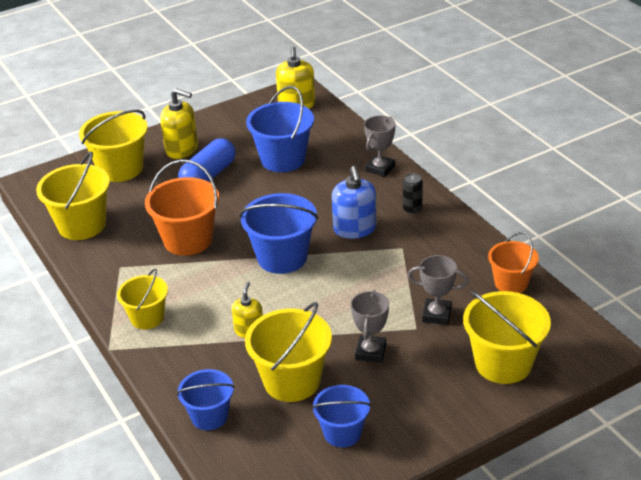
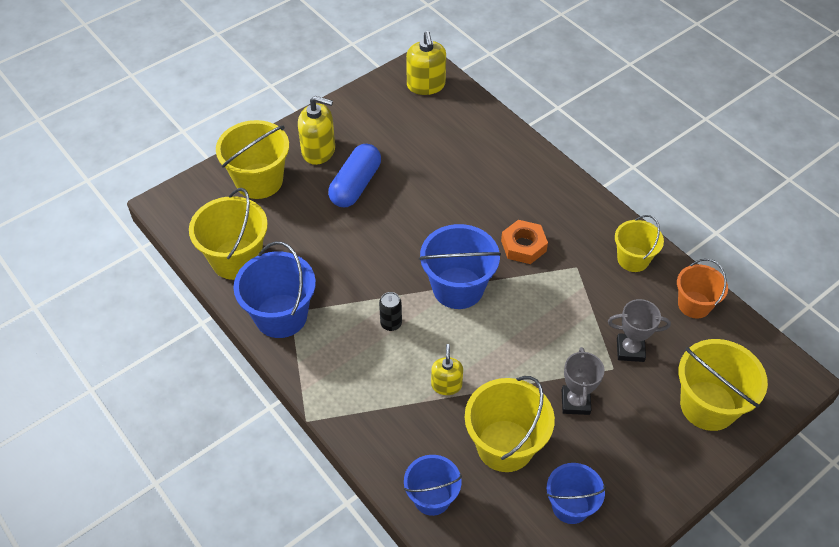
camera: 10 degrees left, 15 degrees up
(147, 318) = (336, 377): yellow bucket -> yellow bucket (633, 259)
(188, 240) = (354, 271): orange bucket -> none
(283, 159) = (428, 159): blue bucket -> blue bucket (281, 316)
(354, 229) = (523, 246): blue soap dispenser -> orange nut
(380, 168) = (531, 165): grey trophy -> none
(412, 209) = (576, 216): black can -> black can (391, 323)

